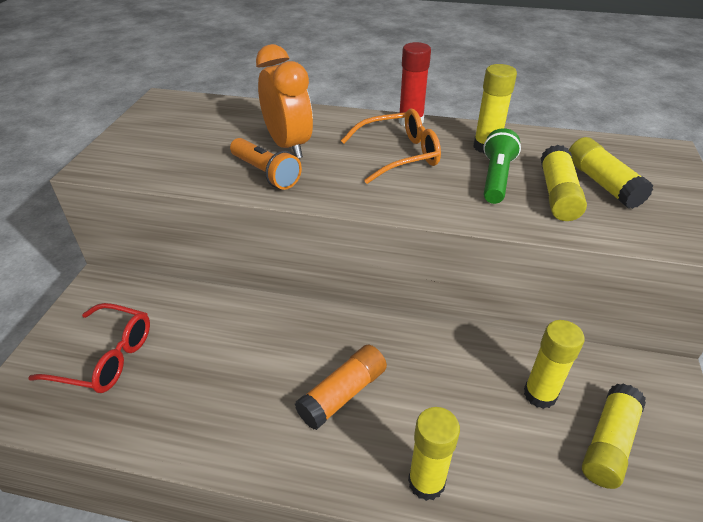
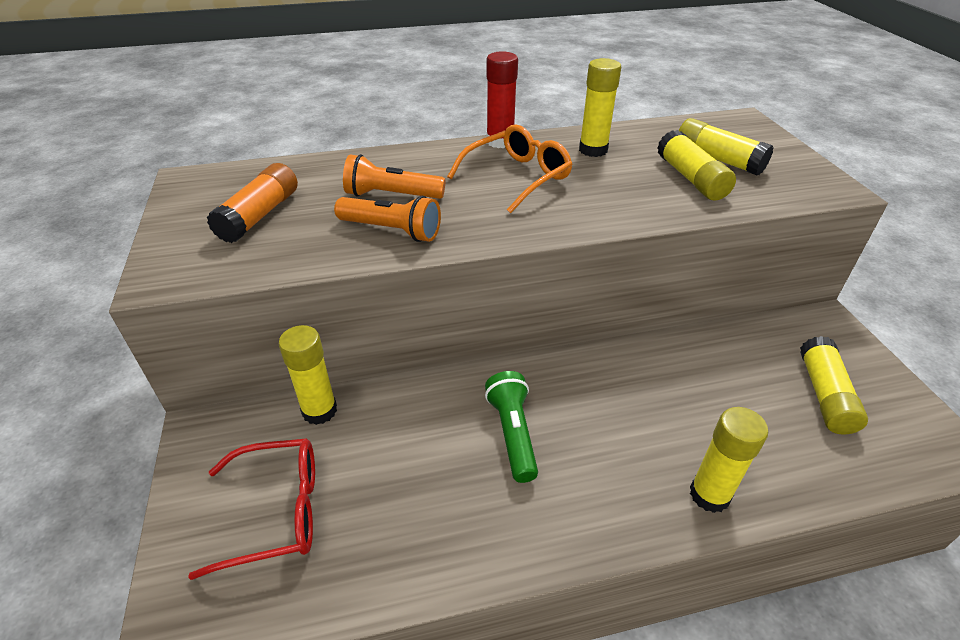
camera: 25 degrees left, 0 degrees up
(288, 145) = (392, 195): orange clock -> orange flashlight
(343, 394) = (574, 444): orange glue stick -> orange glue stick (259, 215)
(496, 178) = (626, 177): green flashlight -> green flashlight (513, 433)
(540, 394) = (744, 374): yellow glue stick -> yellow glue stick (319, 410)

